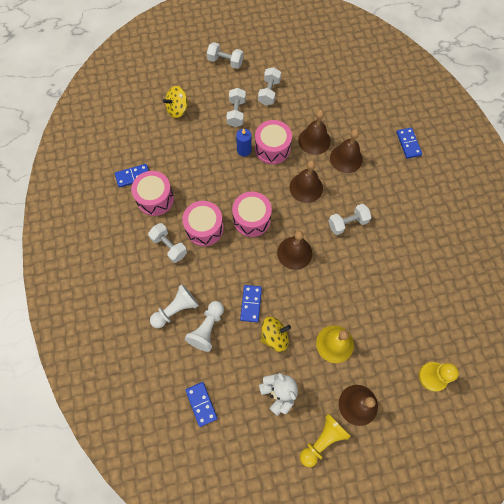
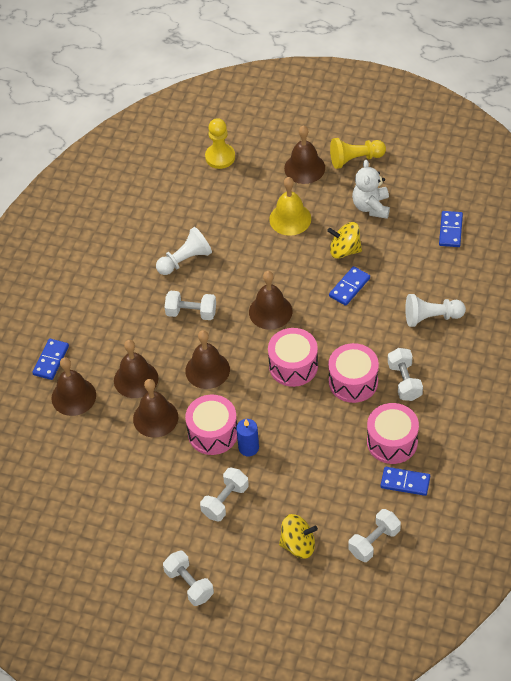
camera: 145 degrees left, 15 degrees down
(207, 329) = (408, 286): white pawn -> white pawn (185, 260)
(269, 92) = (163, 508): white dumbbell -> white dumbbell (374, 542)
(374, 129) = (73, 396): none -> brown bell

